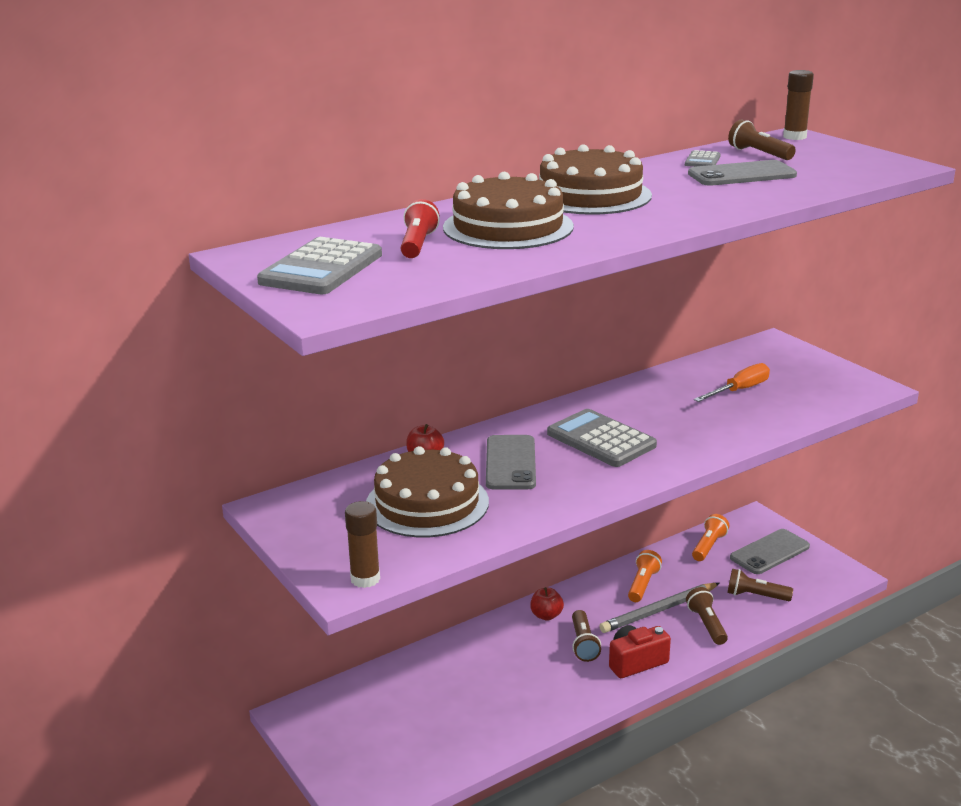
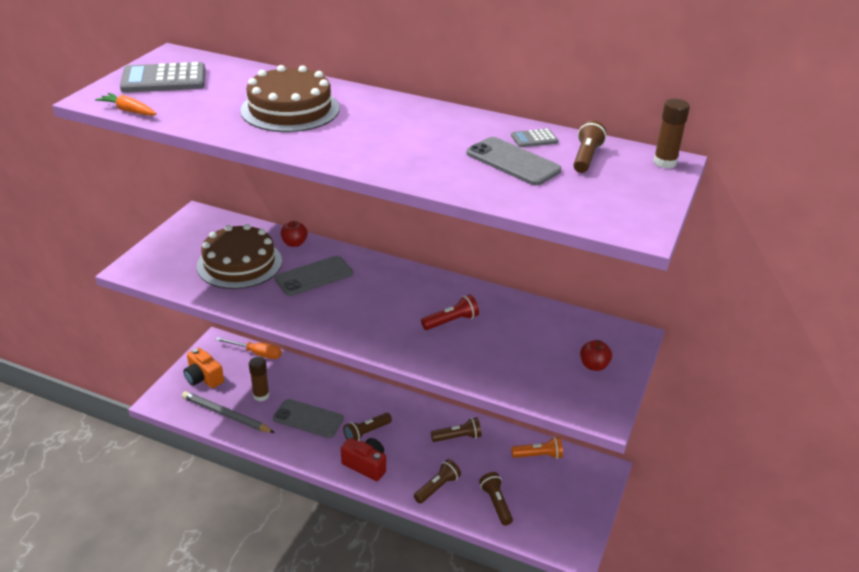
camera: 55 degrees right, 10 degrees up
(355, 748) = (203, 378): none -> orange camera
(365, 579) = (142, 273): brown glue stick -> brown glue stick (261, 395)
(394, 297) = (128, 111): none -> orange carrot
(418, 244) = (230, 93): red flashlight -> red flashlight (451, 321)
(546, 615) = (383, 404): red apple -> red apple (593, 365)
(590, 195) = (390, 118): brown cake -> none
(601, 440) = (378, 302): grey calculator -> none
(642, 584) = (458, 437): orange flashlight -> brown flashlight
(659, 610) = (434, 456): grey pencil -> grey pencil (226, 415)
(739, 390) = (520, 342): orange screwdriver -> orange screwdriver (256, 353)
(769, 552) = (563, 493): grey phone -> grey phone (308, 419)

